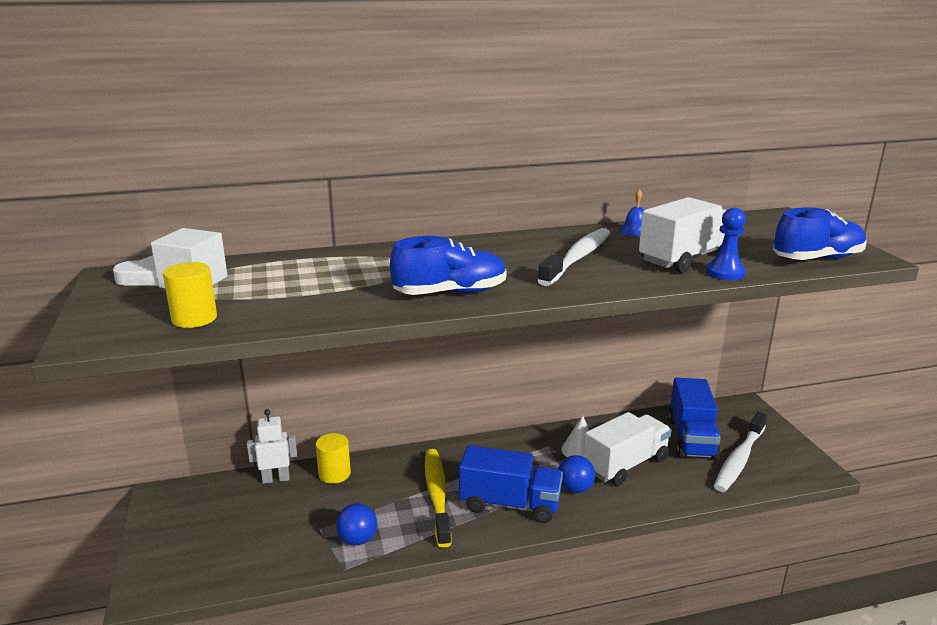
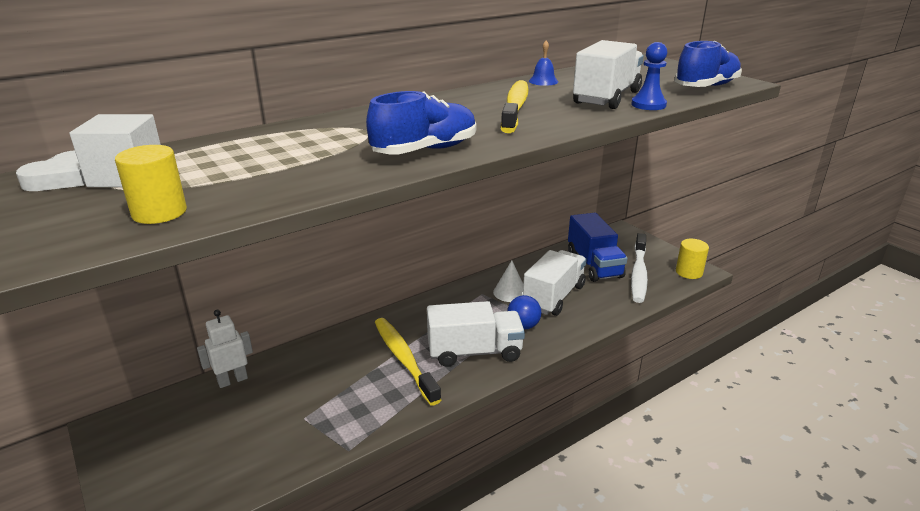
camera: 20 degrees left, 5 degrees up
(334, 474) = (292, 362): yellow cylinder -> yellow cylinder (689, 272)
(357, 540) = (348, 418): blue ball -> none
(510, 504) = (474, 352): blue truck -> white truck
(577, 258) = (515, 107): white toothbrush -> yellow toothbrush

